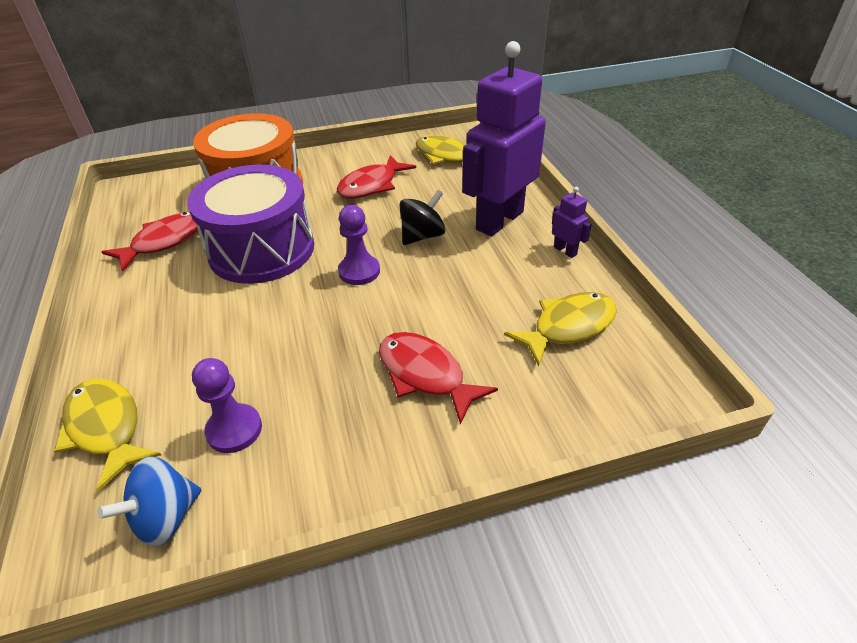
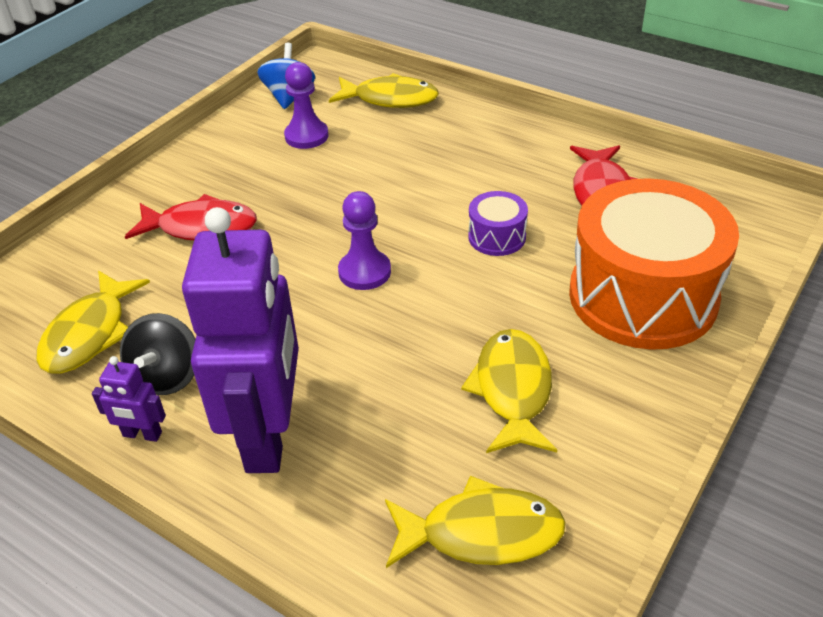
camera: 140 degrees right, 0 degrees up
(261, 250) = (497, 237): purple drum -> purple drum, size x0.43
(371, 185) = (513, 390): red fish -> yellow fish
(422, 236) = (346, 351): black spinning top -> black spinning top (167, 376)

